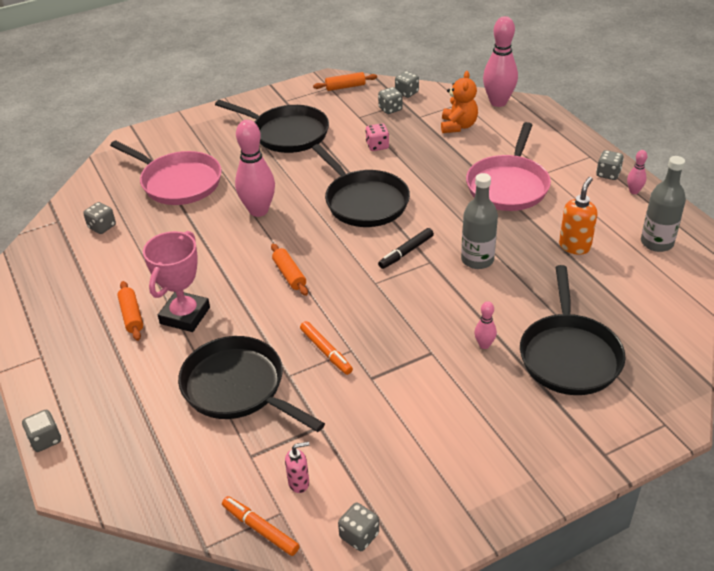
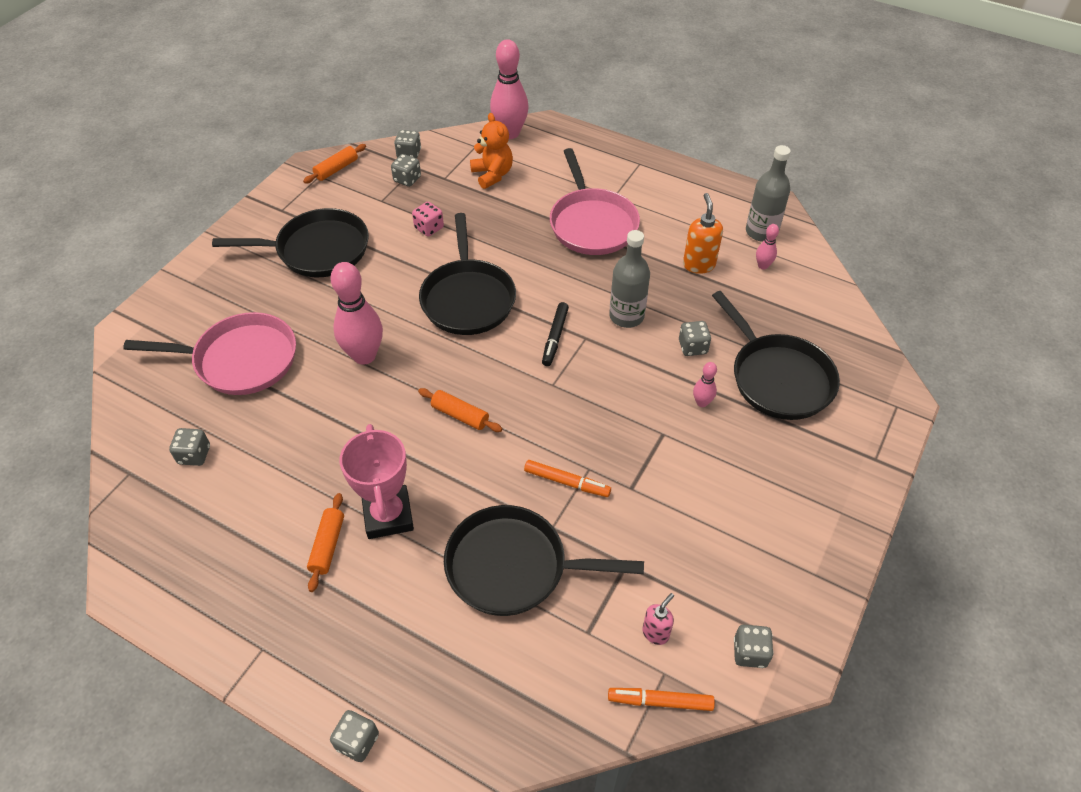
camera: 35 degrees left, 10 degrees up
(131, 316) = (327, 545): orange rolling pin -> orange rolling pin turned 60 degrees clockwise
(364, 201) = (468, 298): black pan -> black pan turned 60 degrees clockwise
(608, 174) = (669, 176): grey dice -> grey dice (692, 347)
(634, 191) = (704, 186): pink bowling pin -> pink bowling pin (763, 266)

